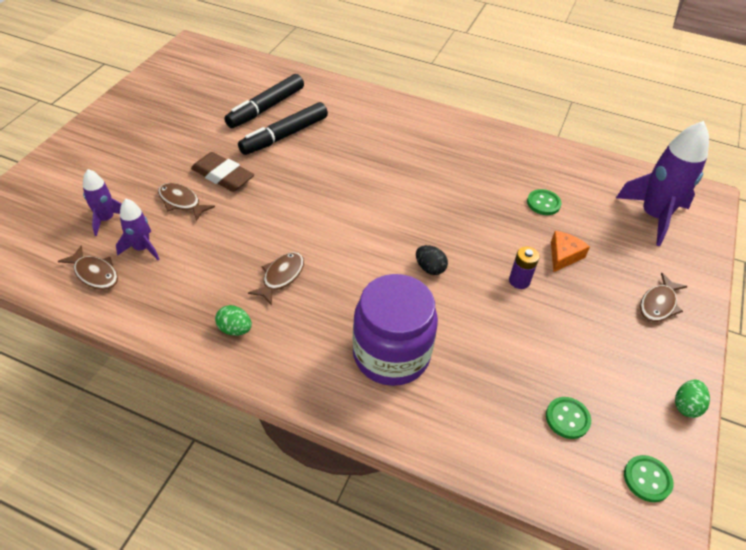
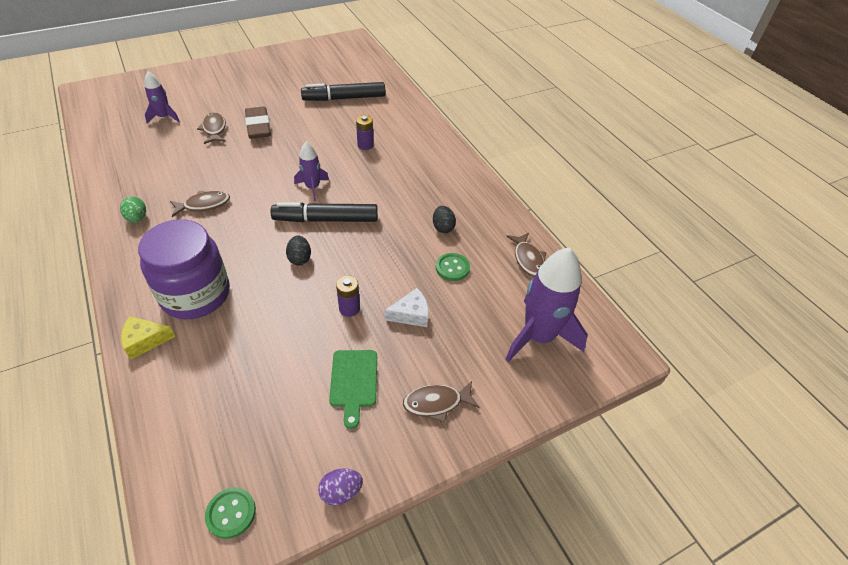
camera: 40 degrees right, 0 degrees up
(95, 274) = (117, 143): brown fish -> brown fish (528, 259)
(142, 248) = (158, 143): purple rocket -> purple rocket (312, 188)
(284, 136) = (330, 121): black marker -> black marker (326, 219)
(345, 142) = (365, 145): none -> purple battery
(407, 420) = (145, 340): none -> yellow cheese
(496, 176) = (443, 227): none -> black egg
(563, 256) = (411, 314): orange cheese -> white cheese
(567, 418) = (241, 424): green button -> none
(594, 330) = (354, 382): none -> green cutting board
(686, 406) = (341, 492): green egg -> purple egg

